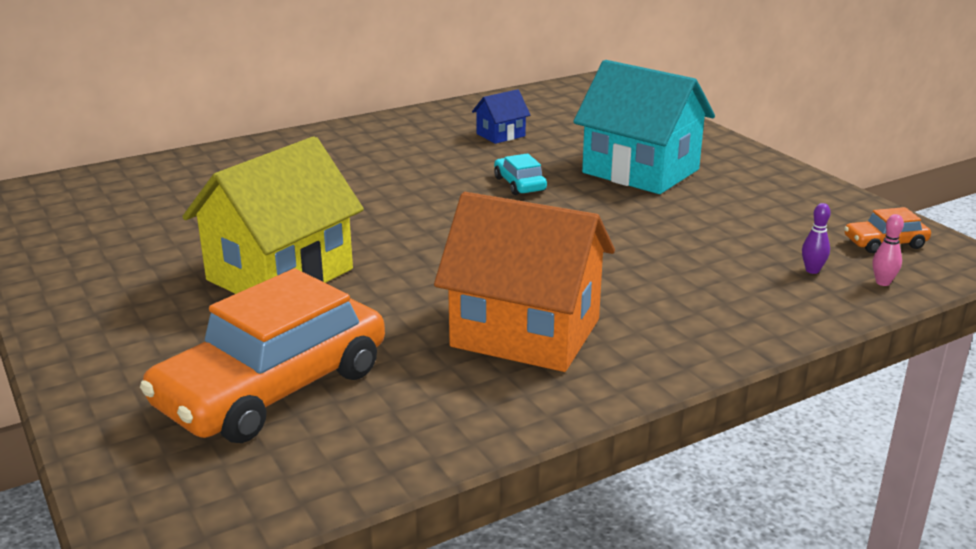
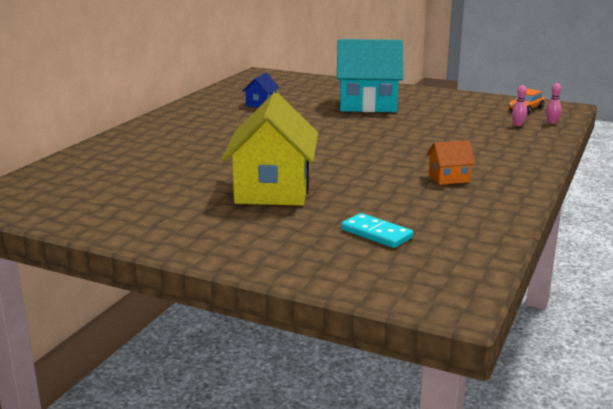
camera: 35 degrees left, 5 degrees down
(272, 388) = (376, 233): orange car -> turquoise domino
(519, 184) = (318, 122): turquoise car -> none
(525, 333) = (449, 178): orange house -> orange house, size x0.45
(812, 270) = (518, 125): purple bowling pin -> pink bowling pin

